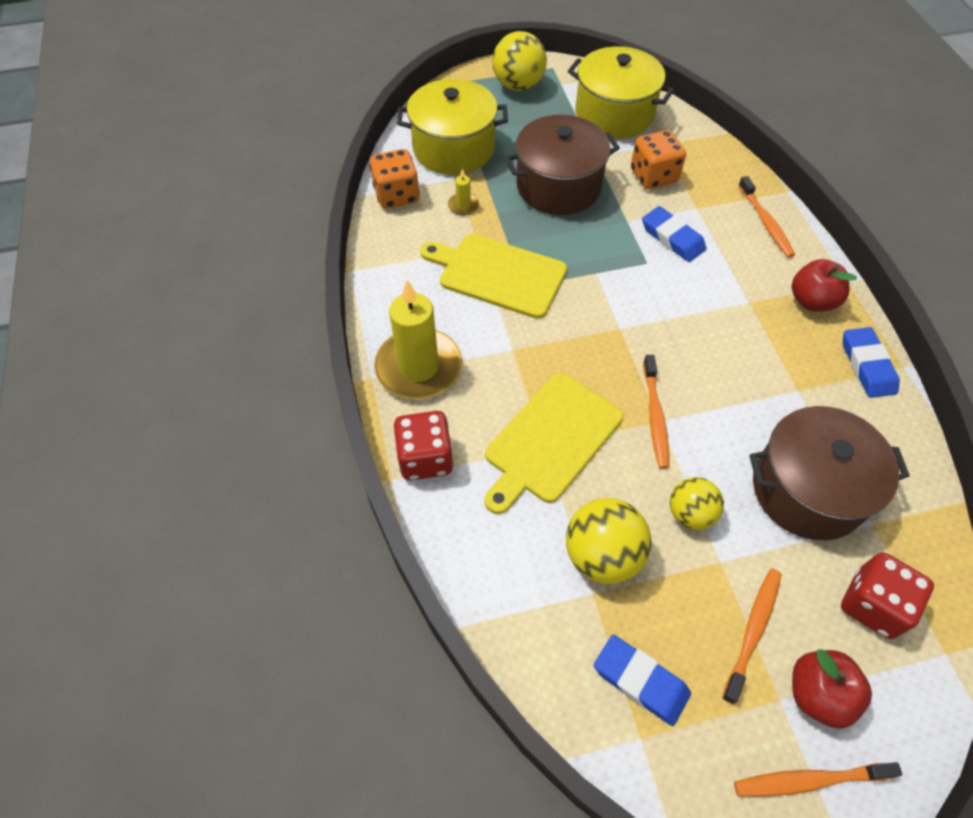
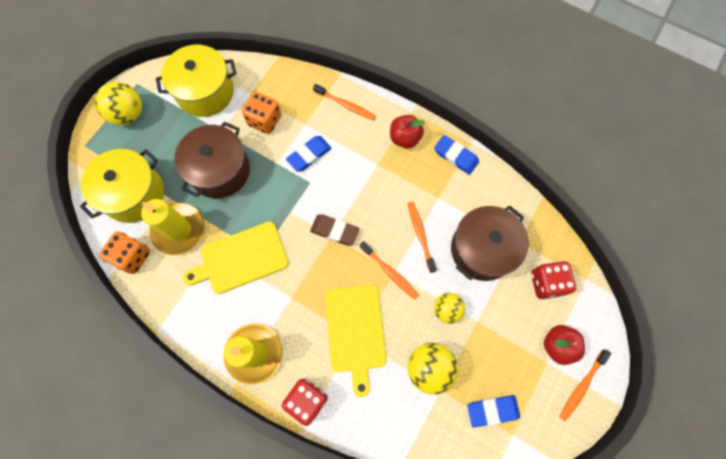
camera: 45 degrees left, 15 degrees up
(463, 206) = (179, 230): yellow candle -> yellow candle, size x2.39
(628, 326) = (334, 231): none -> brown eraser
(672, 238) = (309, 155): blue eraser -> blue eraser turned 45 degrees counterclockwise
(752, 631) = (514, 342): orange toothbrush -> orange toothbrush (420, 235)

